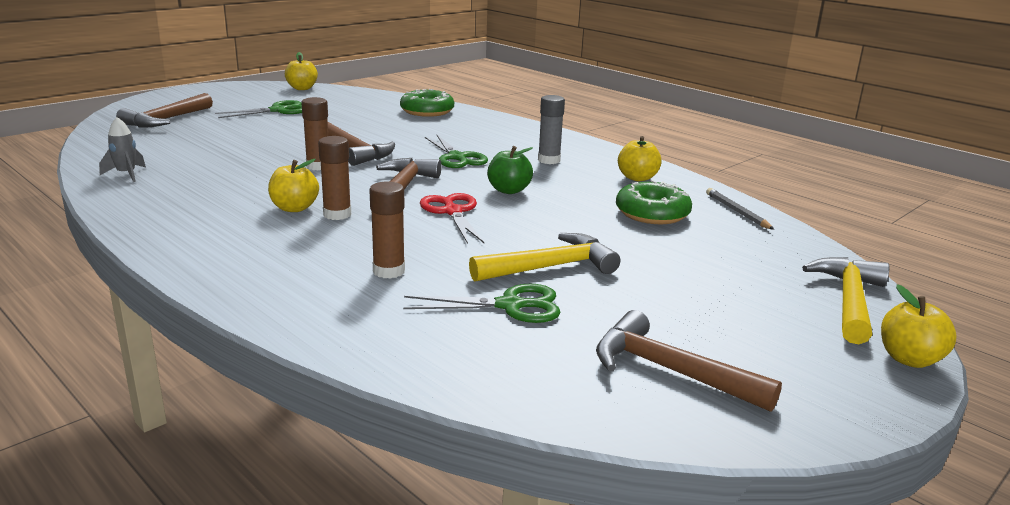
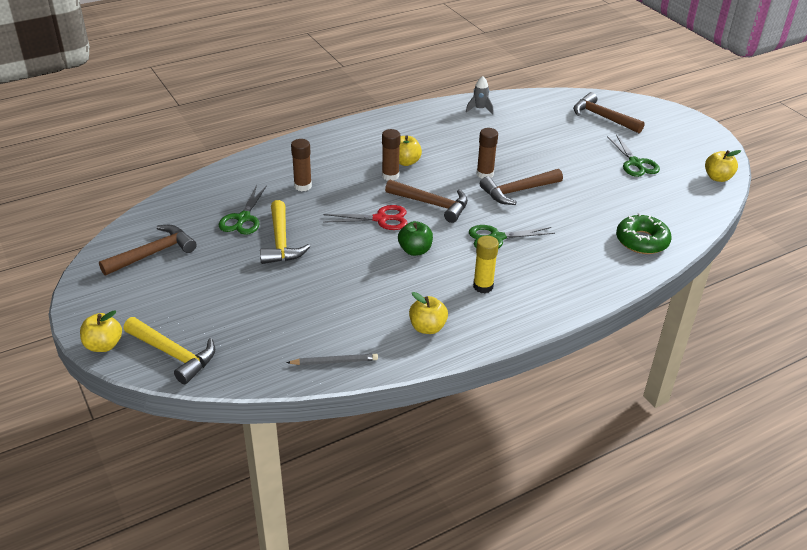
camera: 105 degrees right, 15 degrees up
(549, 160) = (483, 286): grey glue stick -> yellow glue stick
(652, 213) = (347, 311): green donut -> none

